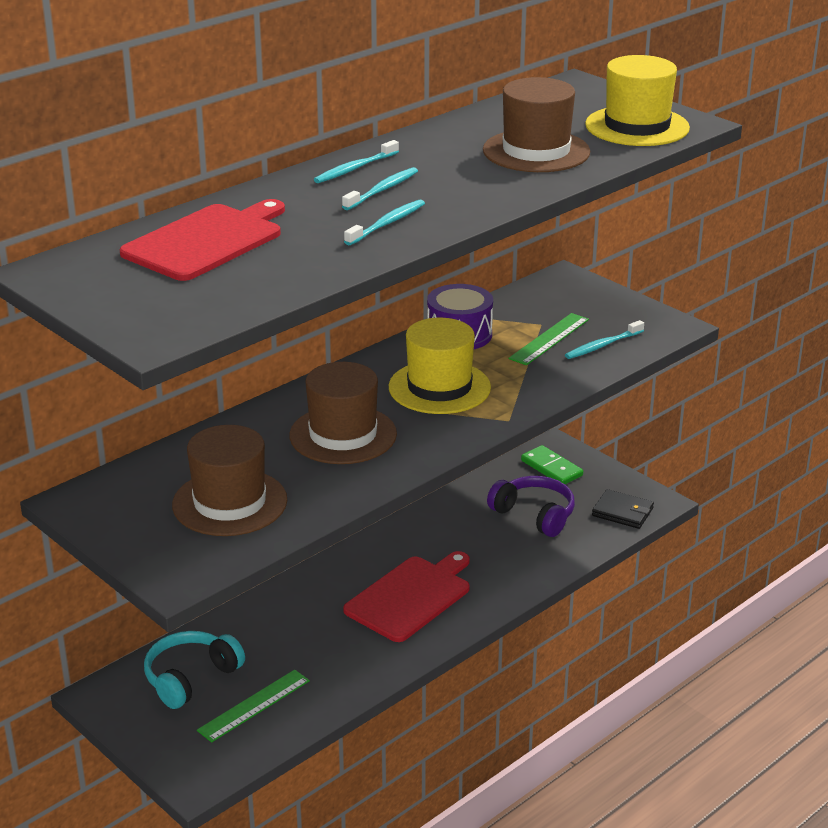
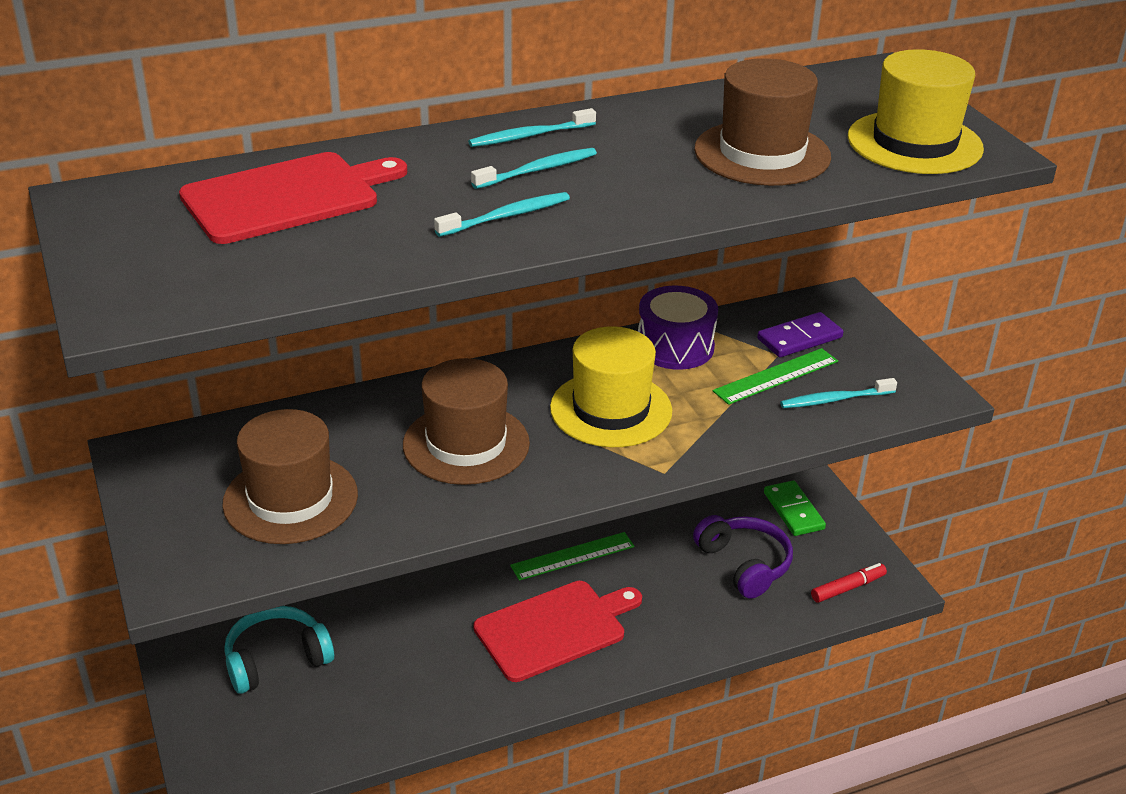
camera: 20 degrees right, 5 degrees up
(254, 705) = (320, 714): green ruler -> green ruler (573, 556)
(550, 310) = (799, 338): none -> purple domino
(622, 512) = (848, 588): black wallet -> red marker

